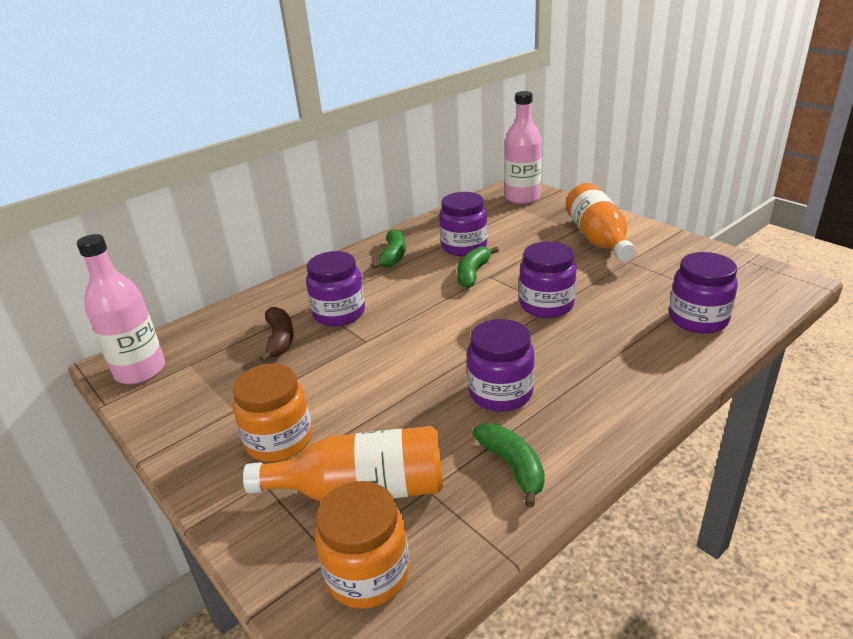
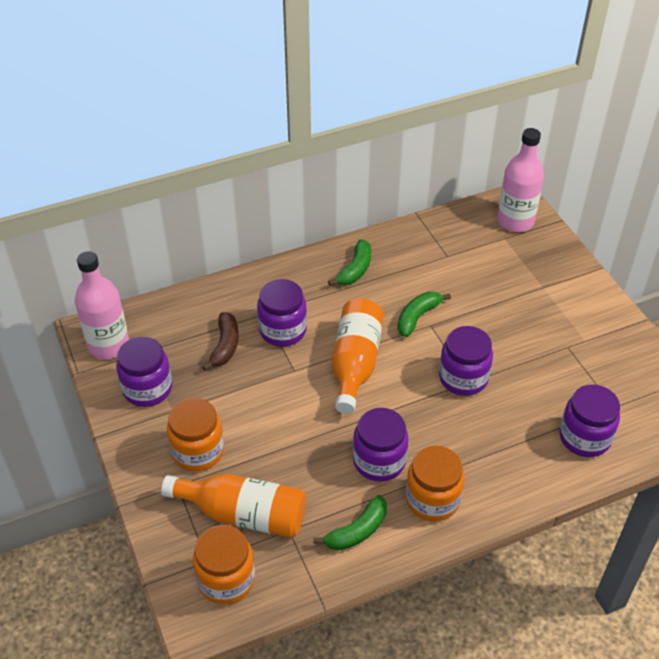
camera: 15 degrees right, 15 degrees up
(464, 247) = (425, 278): purple jar -> purple jar (147, 389)
(513, 466) = (357, 531): green banana -> green banana turned 60 degrees clockwise
(581, 411) = (432, 499): none -> orange jar
(598, 239) = (557, 307): orange bottle -> orange bottle (355, 363)

